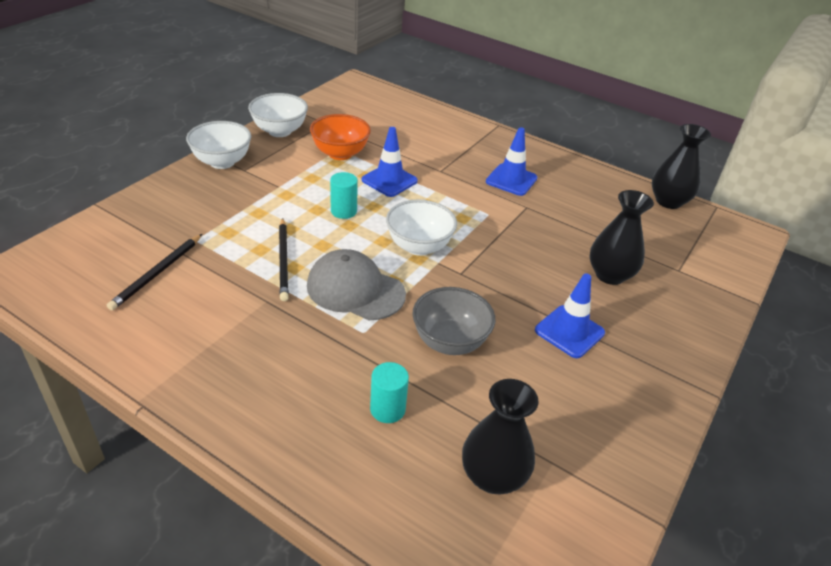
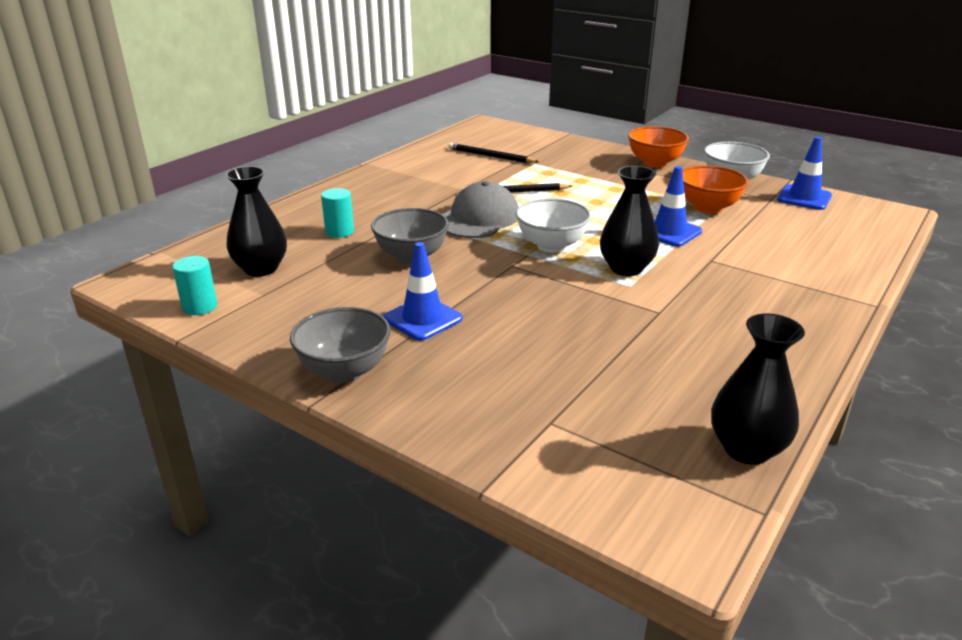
camera: 95 degrees right, 10 degrees down
(222, 162) = (655, 163): white bowl -> orange bowl
(343, 211) = (599, 212): turquoise cylinder -> turquoise cylinder (200, 307)
(511, 180) = (720, 305): blue traffic cone -> blue traffic cone (804, 198)
(610, 275) = (527, 358): black vase -> black vase (626, 268)
(665, 378) = (344, 371): none -> grey bowl

